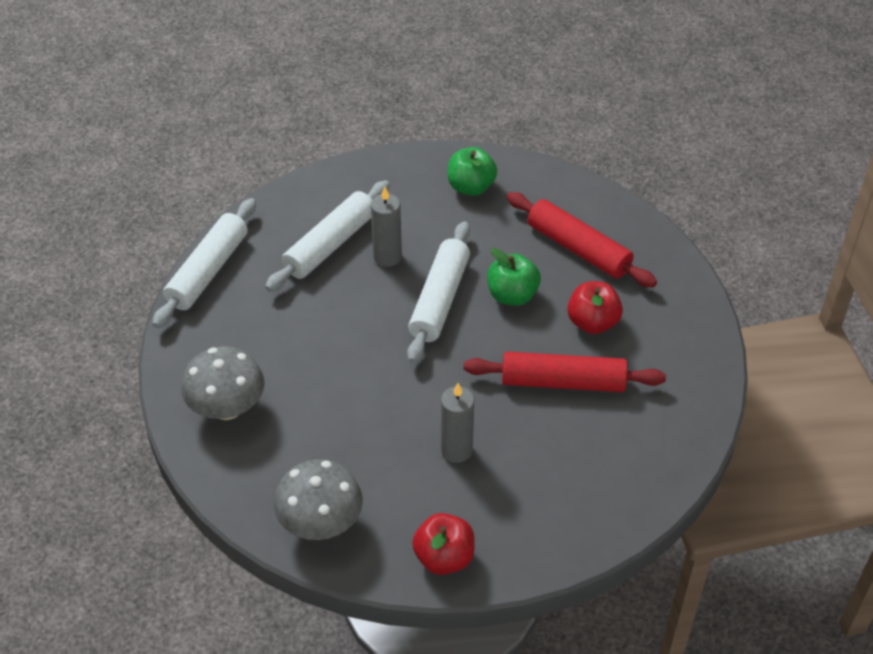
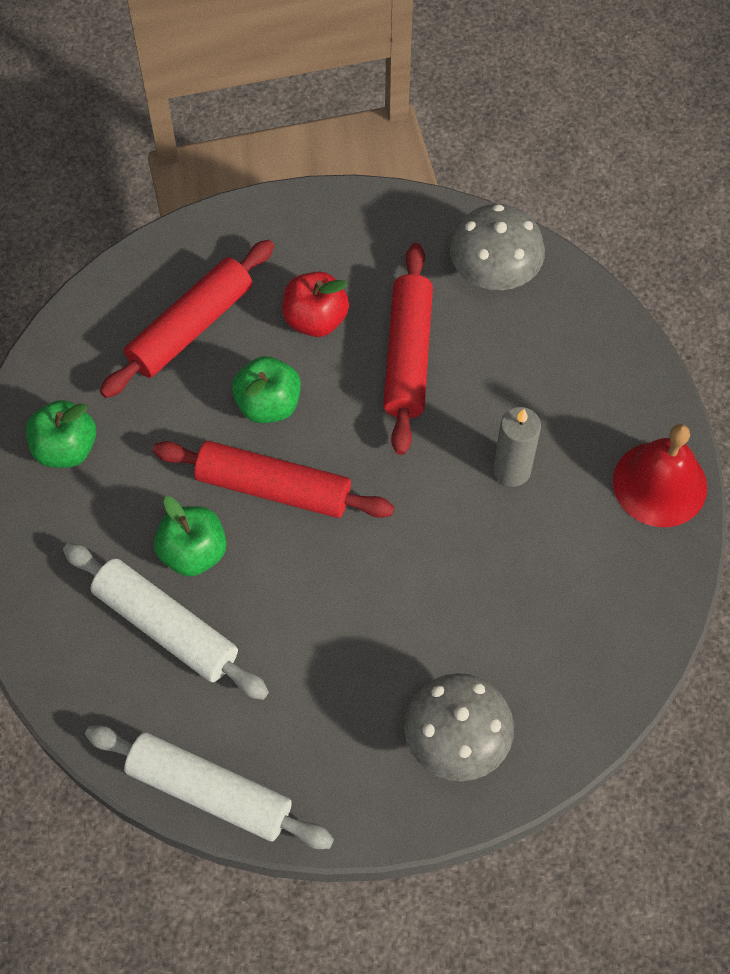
camera: 90 degrees left, 15 degrees up
(320, 523) = (624, 616): grey mushroom -> grey mushroom (494, 273)
(387, 257) = (193, 552): grey candle -> green apple
(439, 300) = (273, 488): white rolling pin -> red rolling pin
(444, 558) = (660, 484): red apple -> red bell

